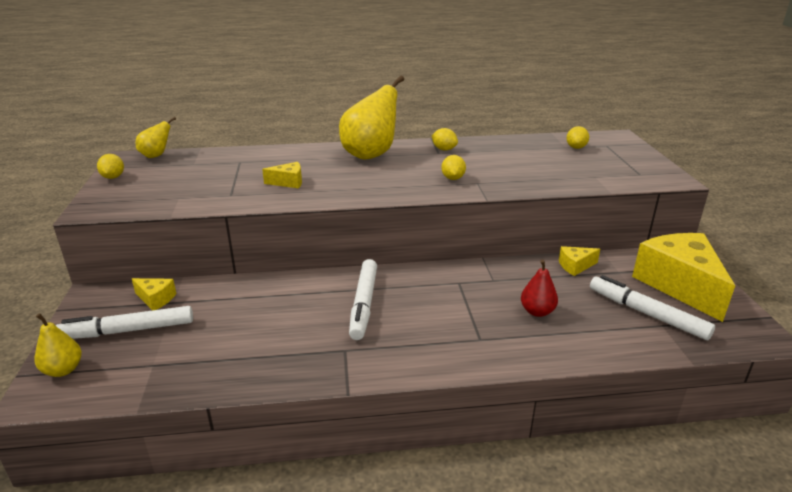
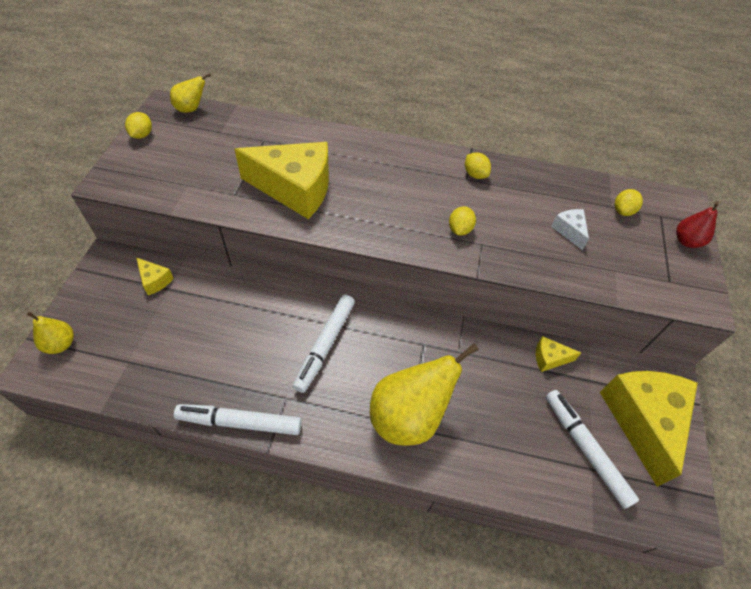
camera: 15 degrees right, 25 degrees up
(128, 330) = (121, 313): white marker -> white marker (240, 422)
(288, 182) = (295, 189): yellow cheese -> yellow cheese, size x2.33
(371, 154) = (395, 163): yellow pear -> yellow pear (408, 416)
(537, 311) = (479, 409): red pear -> red pear (686, 241)
(543, 164) = (569, 231): none -> white cheese

